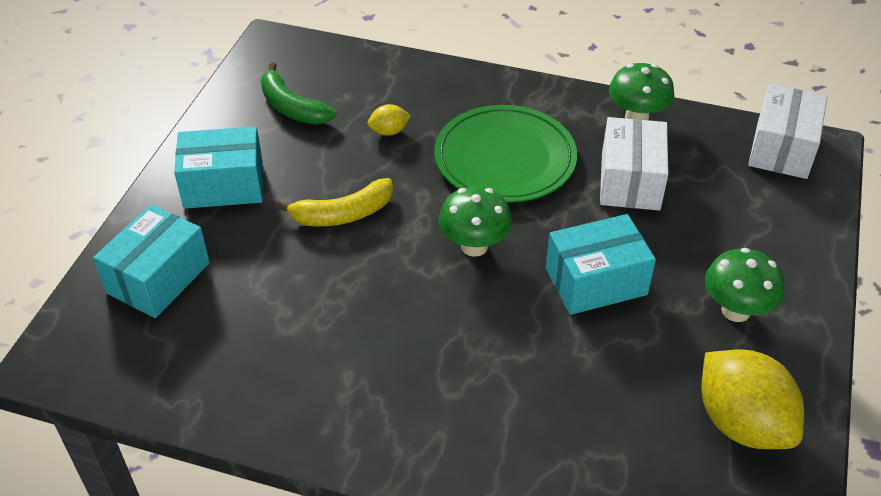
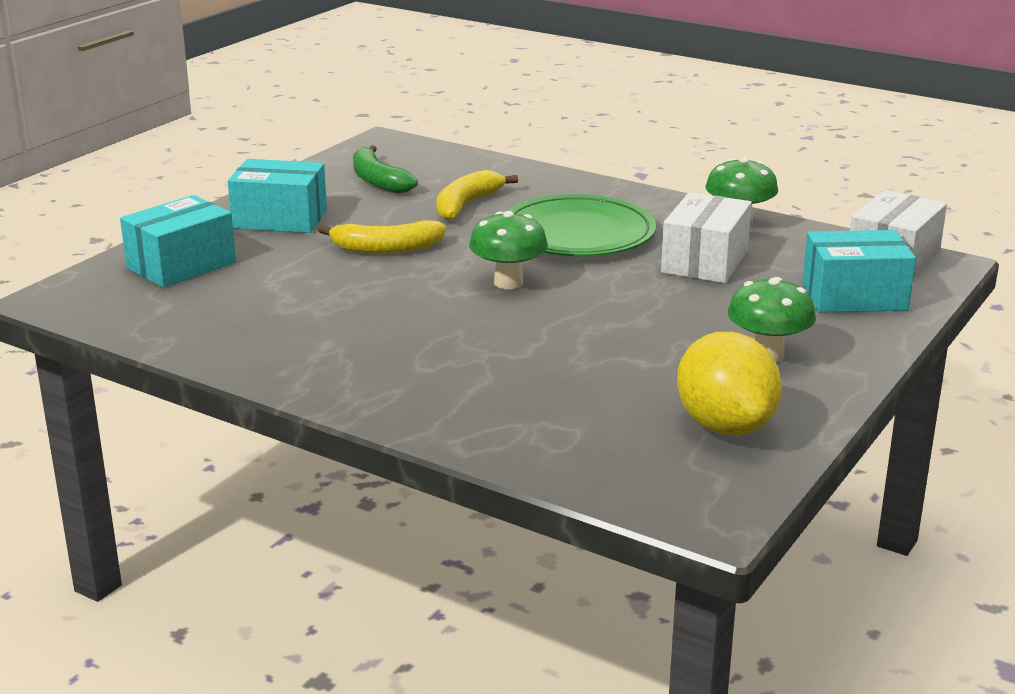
camera: 15 degrees right, 20 degrees down
(389, 131) = (467, 205): yellow lemon -> yellow banana
(596, 281) = (624, 319): turquoise box -> turquoise box (854, 296)

